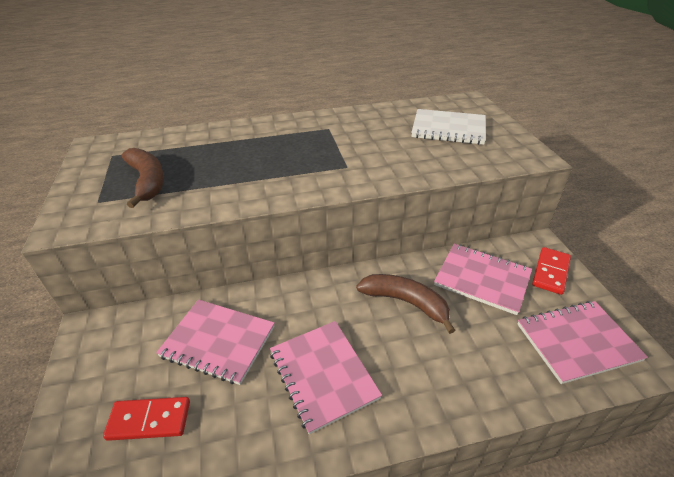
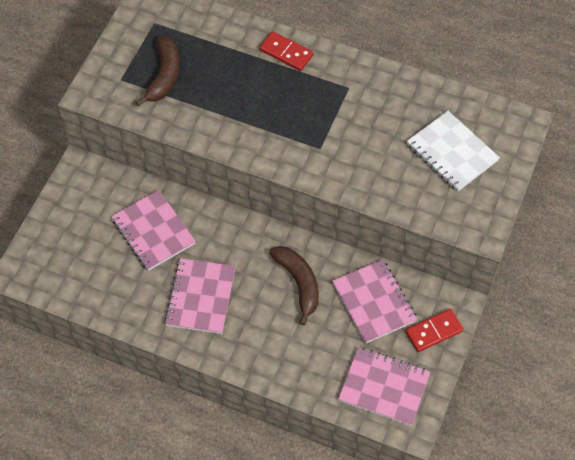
camera: 35 degrees right, 20 degrees up
(149, 420) = (87, 259): red domino -> red domino (286, 53)

